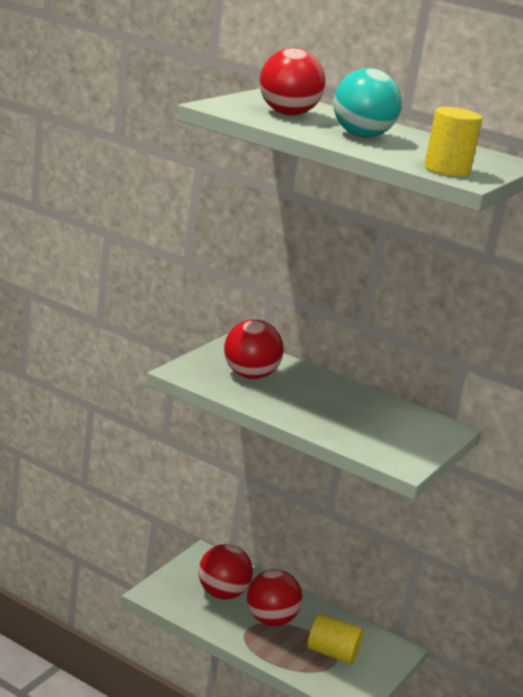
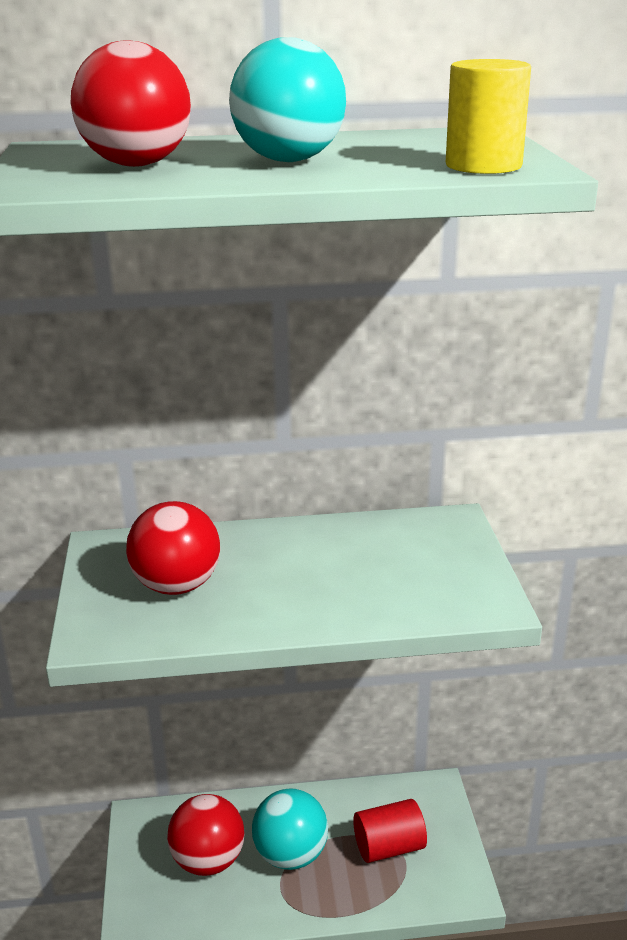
camera: 35 degrees left, 5 degrees up
(270, 620) = (290, 854): red ball -> turquoise ball
(332, 653) = (389, 847): yellow cylinder -> red cylinder

